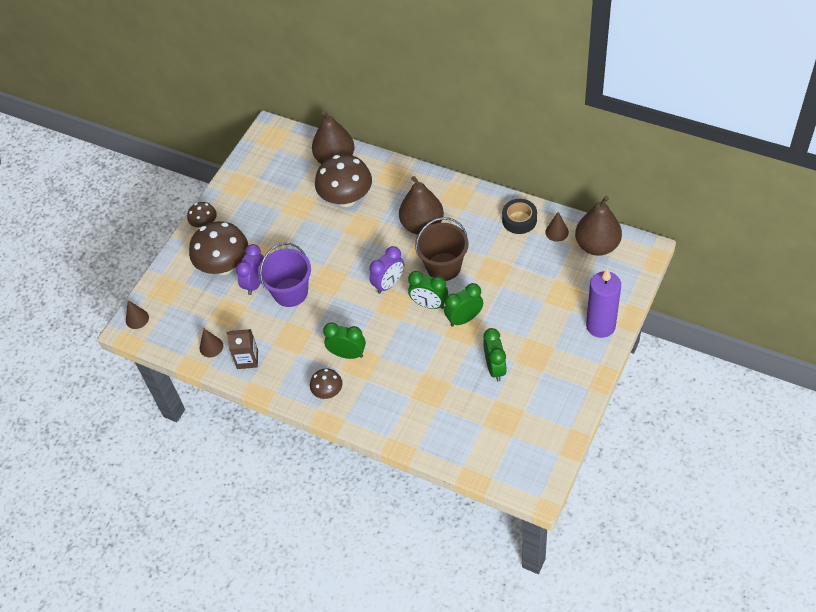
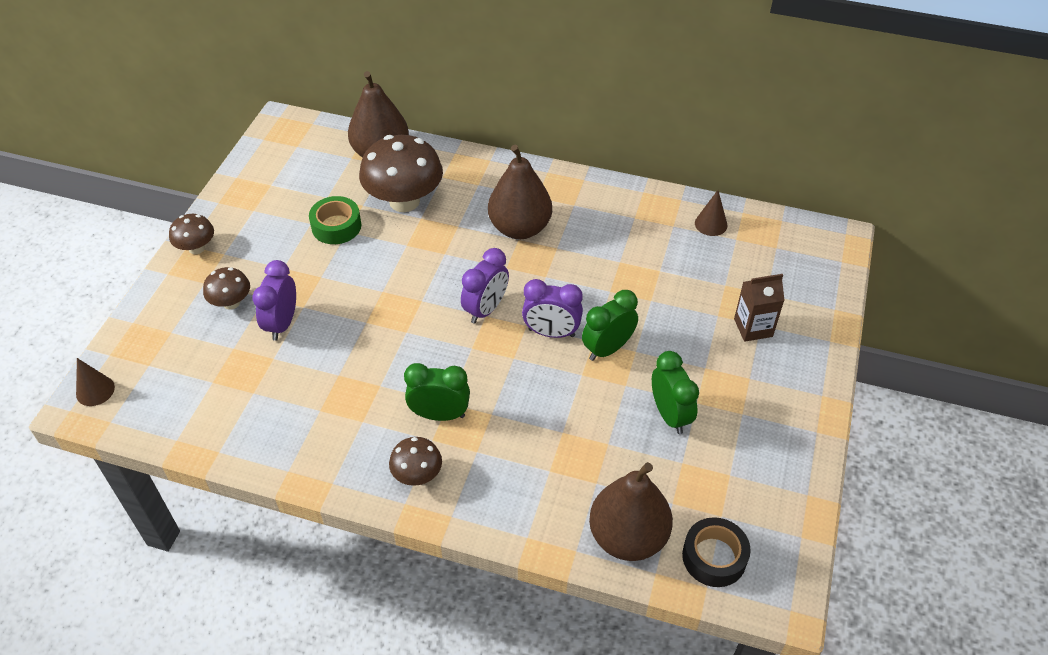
camera: 15 degrees left, 5 degrees down
(211, 347) = (220, 422): brown cone -> none
(224, 266) = (231, 303): brown mushroom -> brown mushroom, size x0.51
(247, 359) = (281, 436): brown carton -> brown carton (753, 327)
(290, 292) = (338, 332): purple bucket -> none
(298, 214) = (336, 226): none -> green tape
(429, 304) = (551, 333): green clock -> purple clock
(443, 267) = (562, 280): brown bucket -> none
(519, 220) = (655, 212): black tape -> black tape (714, 557)
(597, 245) = (771, 237): brown pear -> brown pear (628, 537)
(600, 326) = (807, 342): purple candle -> none

